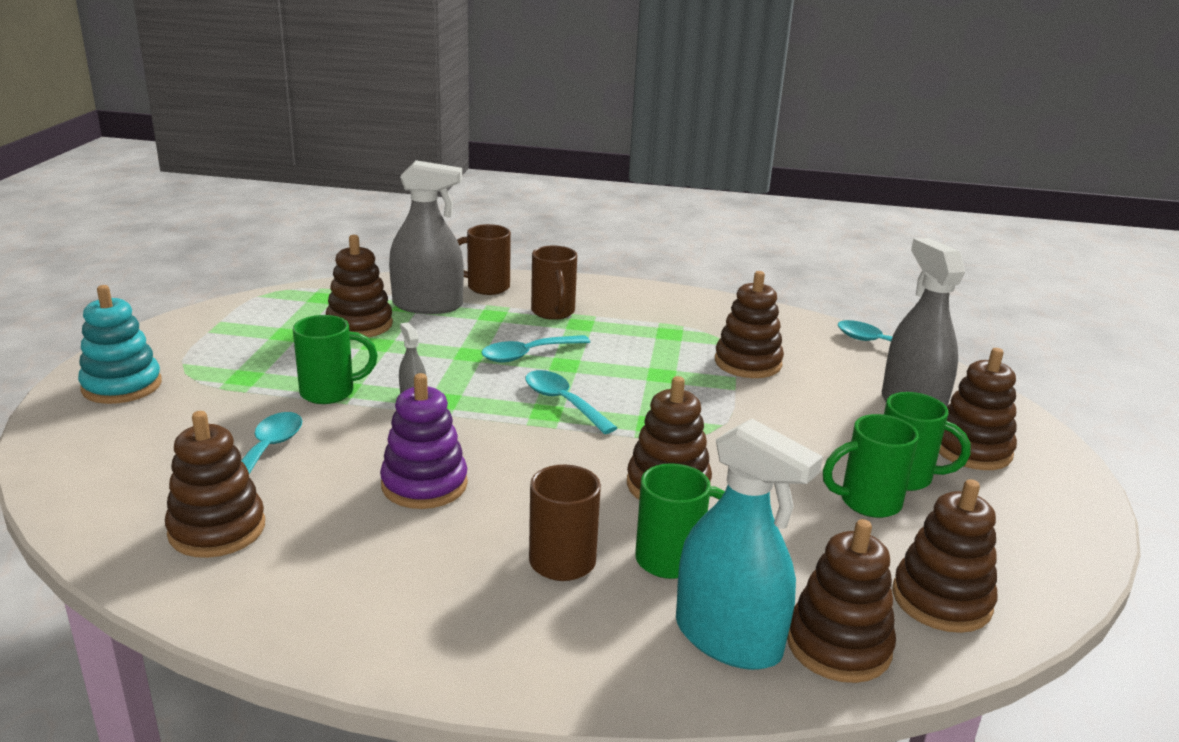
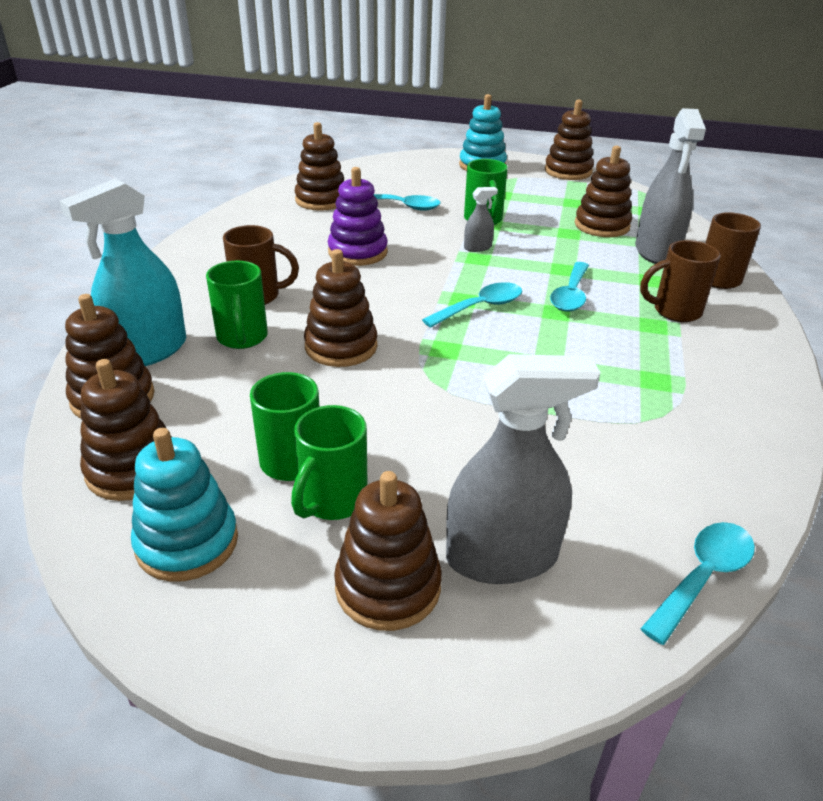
camera: 95 degrees right, 10 degrees up
(528, 354) = (571, 295): turquoise spoon -> turquoise spoon turned 135 degrees counterclockwise
(747, 363) = (594, 428): brown stacking toy -> brown stacking toy (568, 171)
(1002, 547) = (187, 542): none -> turquoise stacking toy

